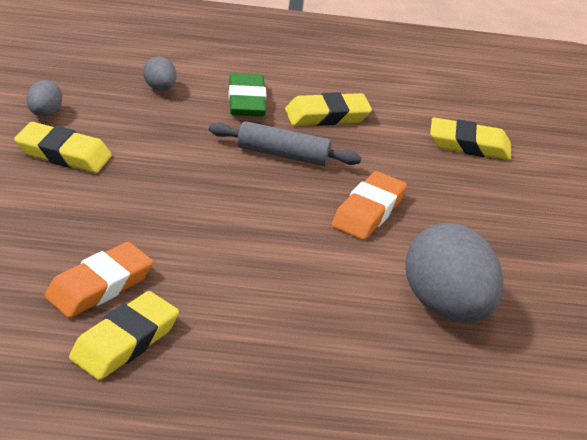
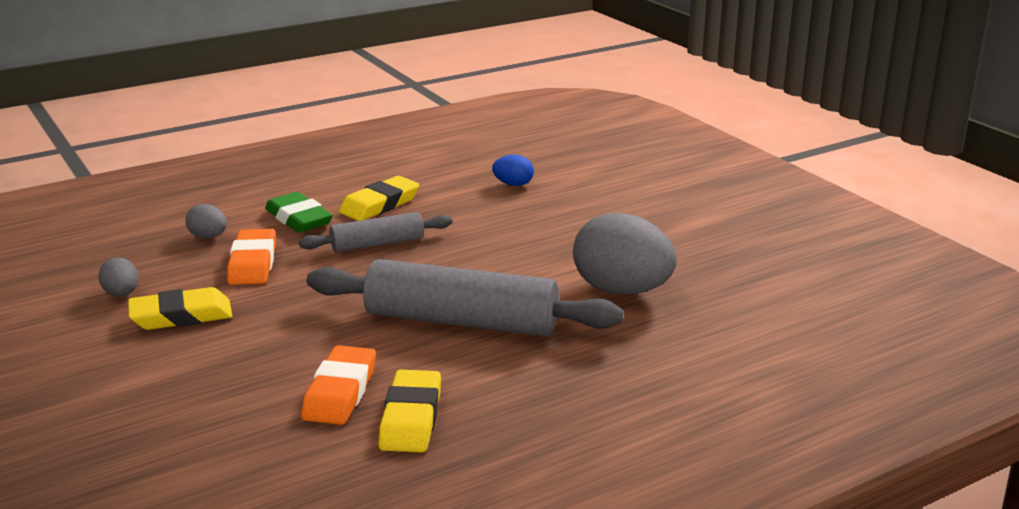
camera: 30 degrees left, 10 degrees down
(268, 267) = (461, 321): none -> grey rolling pin
(368, 211) = (492, 255): orange eraser -> orange eraser (253, 263)
(469, 145) = (513, 184): yellow eraser -> blue egg

